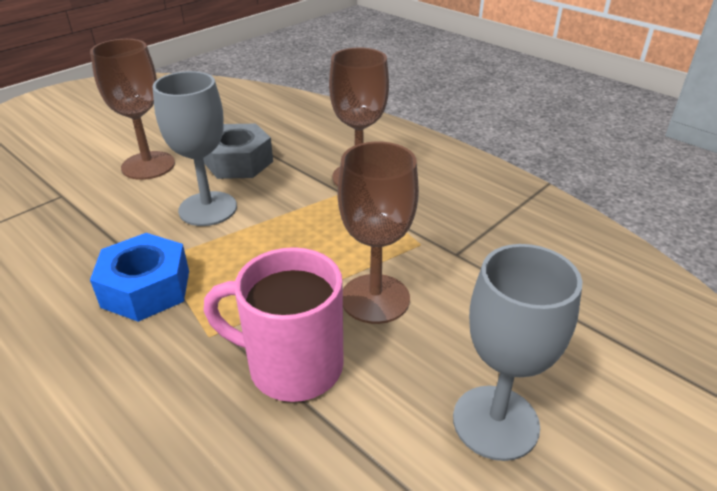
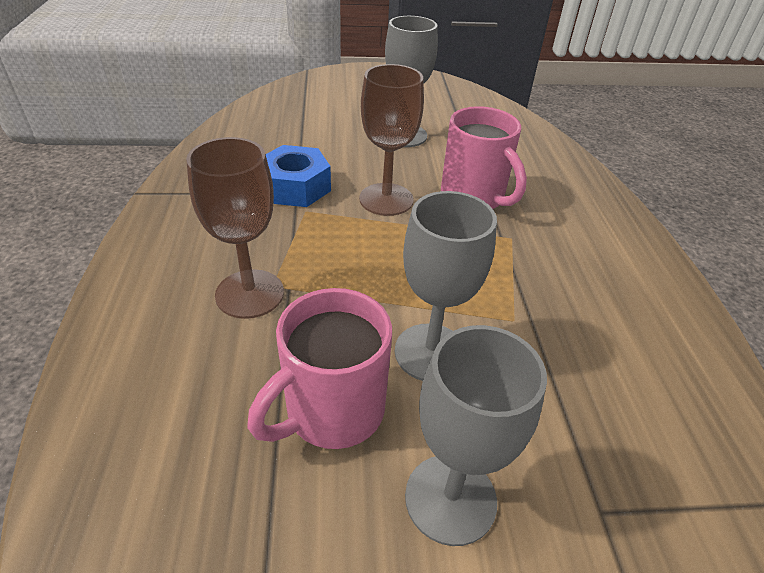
camera: 140 degrees left, 5 degrees up
(146, 288) = (540, 296): blue nut -> blue nut (295, 187)
(148, 165) = (450, 498): brown goblet -> grey goblet
(238, 162) = (332, 411): grey nut -> pink mug

